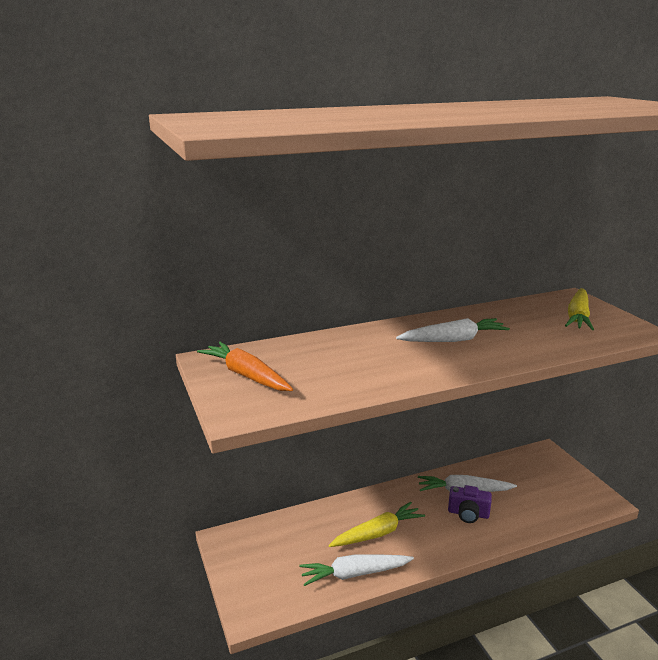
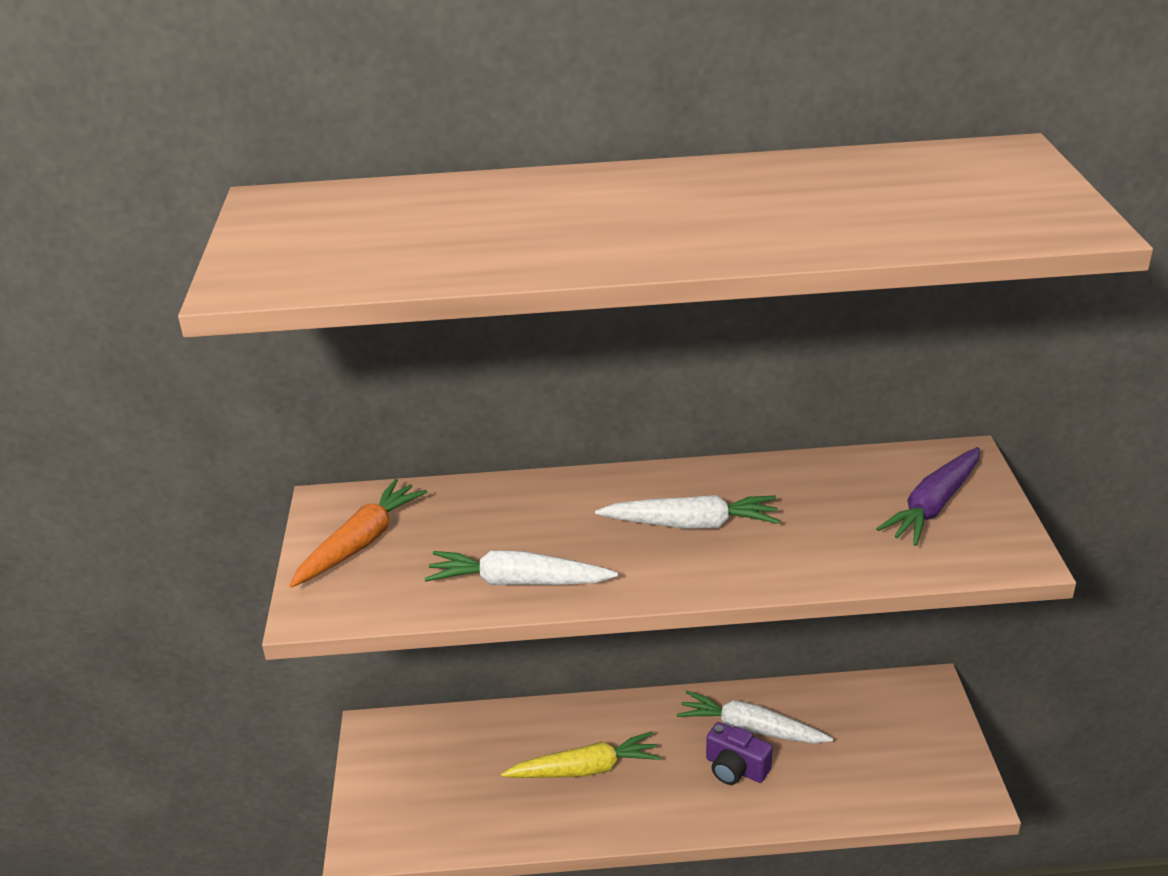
camera: 20 degrees right, 10 degrees up
(246, 375) = (361, 543): orange carrot -> orange carrot turned 60 degrees clockwise
(354, 574) = (521, 823): white carrot -> white carrot (517, 582)
(578, 317) = (933, 506): yellow carrot -> purple carrot

